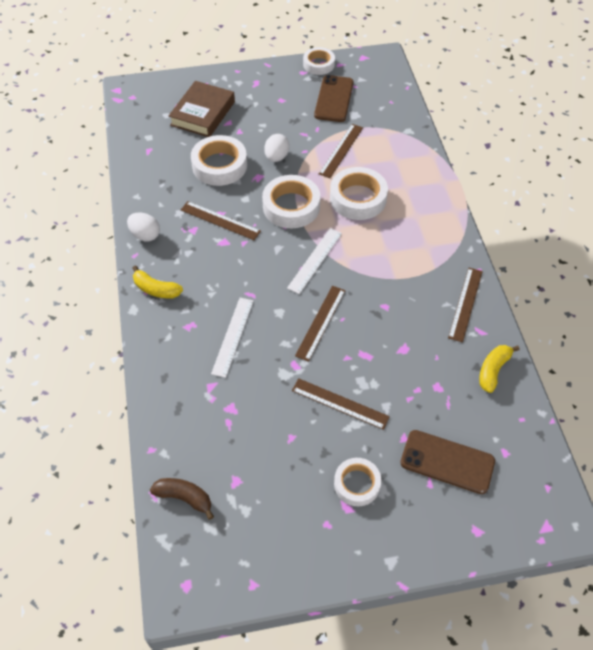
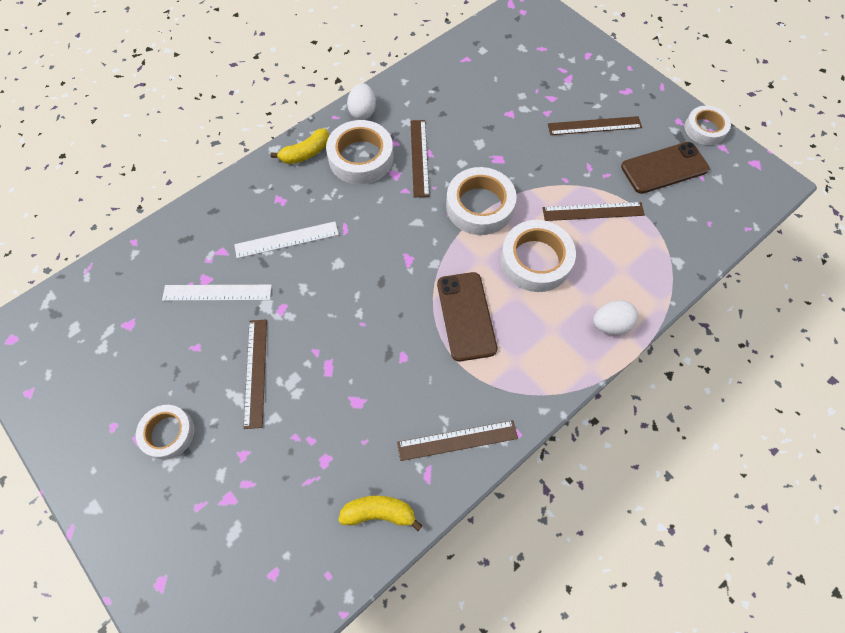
camera: 60 degrees right, 10 degrees up
(156, 289) = (306, 153): yellow banana -> yellow banana turned 120 degrees counterclockwise
(184, 498) = (95, 292): brown banana -> none
(203, 113) = (546, 72): brown book -> none
(219, 165) = (489, 120): white tape -> white tape (361, 157)
(276, 157) = (537, 160): white egg -> white egg (610, 324)
(315, 260) = (423, 262): white ruler -> white ruler (217, 292)
(320, 322) = (346, 306): brown ruler -> brown ruler (594, 126)
(447, 462) = (233, 513): brown phone -> brown phone (466, 316)

